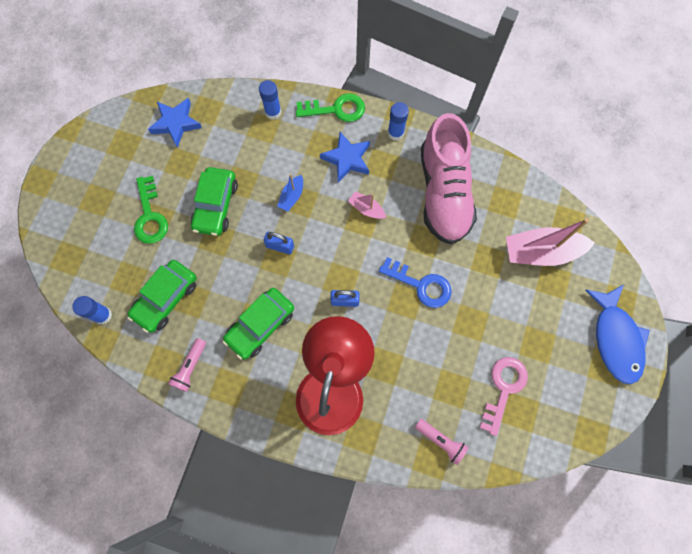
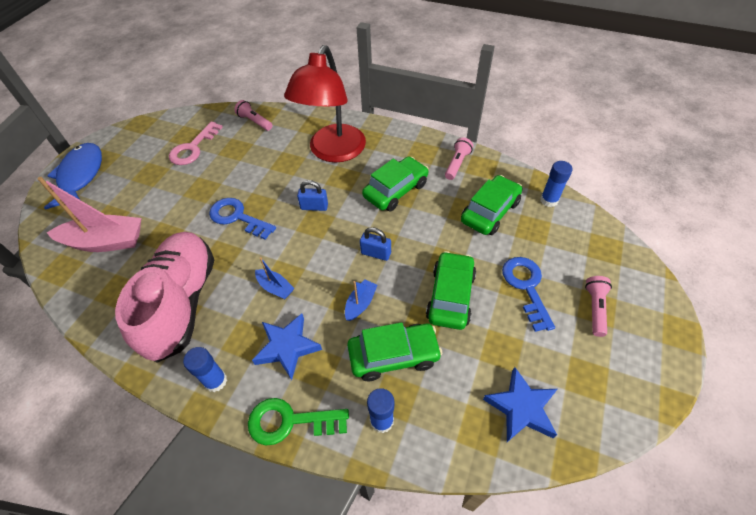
camera: 175 degrees left, 20 degrees down
(99, 198) = (595, 308): none -> pink flashlight
(150, 216) = (526, 287): green key -> blue key
(264, 155) = (393, 355): none -> green car
(366, 209) = (275, 288): pink boat -> blue boat

